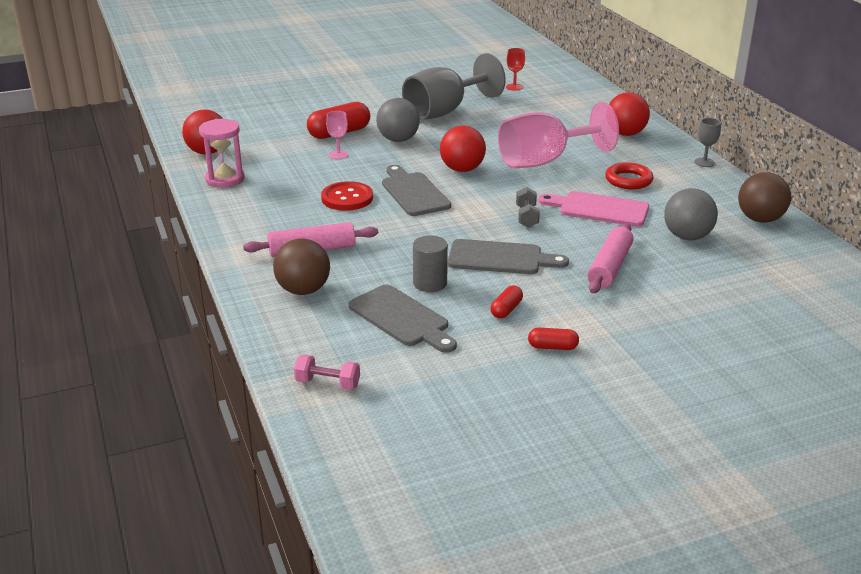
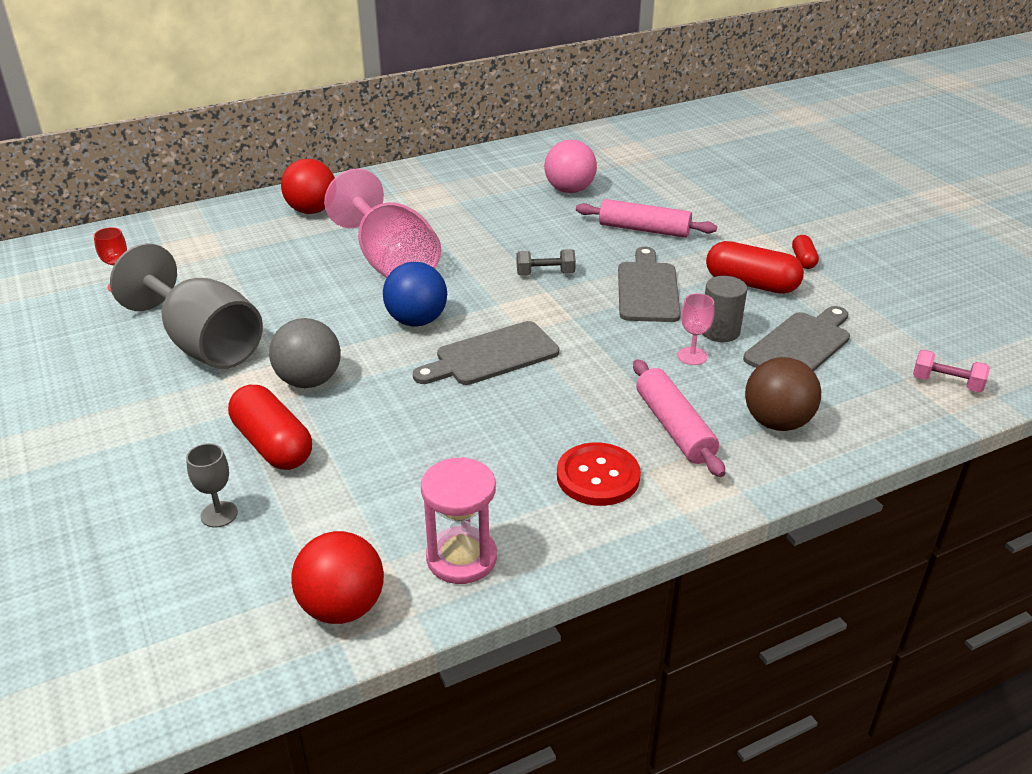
camera: 95 degrees left, 5 degrees up
(328, 383) = (946, 383): pink dumbbell -> pink dumbbell turned 75 degrees counterclockwise
(338, 155) = (363, 436): pink goblet -> pink goblet (692, 356)
(347, 198) = (516, 412): red button -> red button (598, 476)
(462, 169) = (417, 321): red ball -> blue ball
(506, 310) = (751, 284): red capsule -> red capsule, size x1.93
(599, 209) = (518, 232): pink cutting board -> none
(628, 180) = (443, 213): red ring -> none
(687, 237) = (569, 190): grey ball -> pink ball
(704, 162) = (396, 172): grey goblet -> grey goblet (219, 514)
(760, 219) = (525, 156): brown ball -> none

